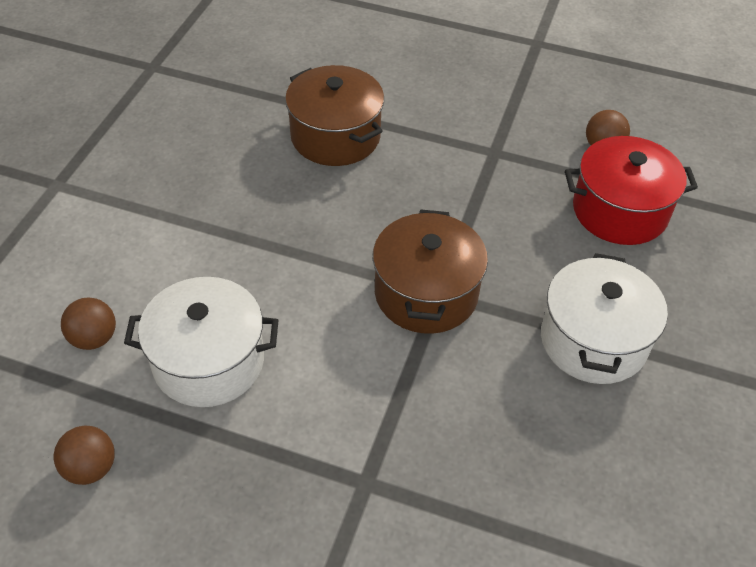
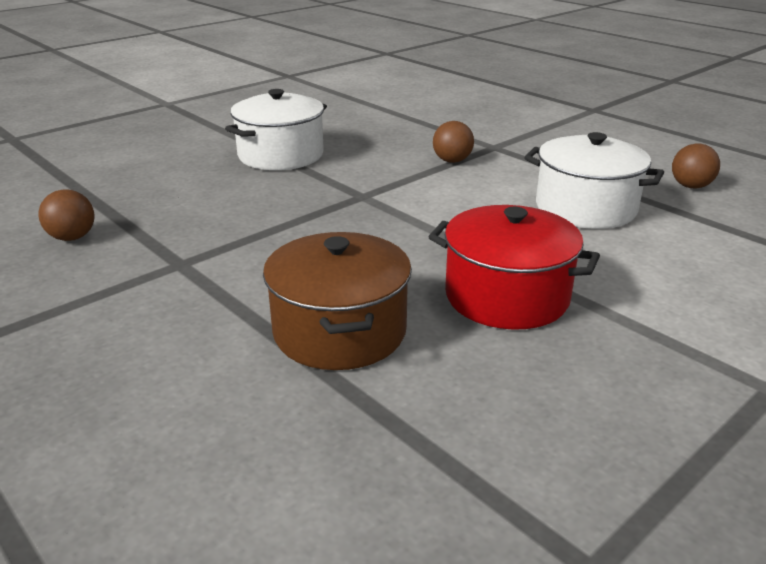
camera: 150 degrees left, 20 degrees down
(94, 338) = (694, 242): brown ball -> brown ball (452, 161)
(426, 293) = (373, 198): brown pot -> none
(620, 211) = (145, 198): red pot -> red pot (506, 296)

